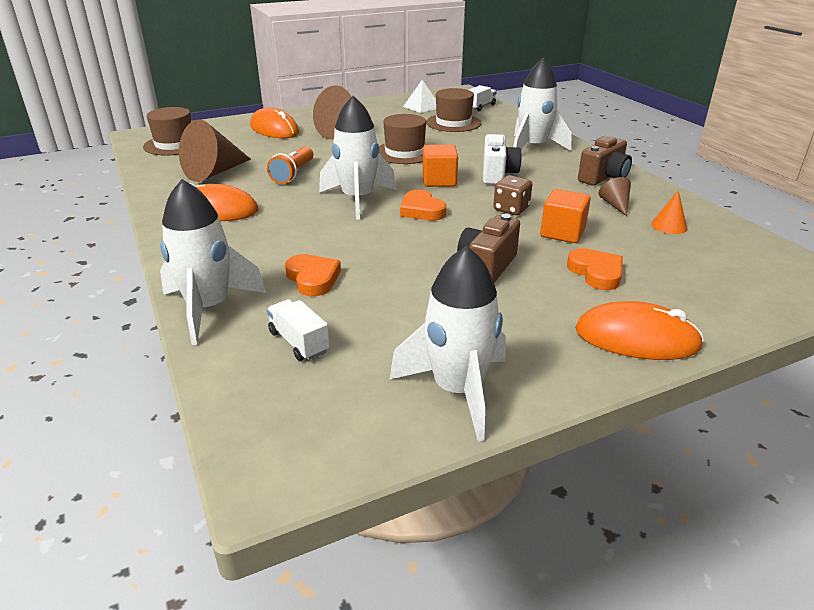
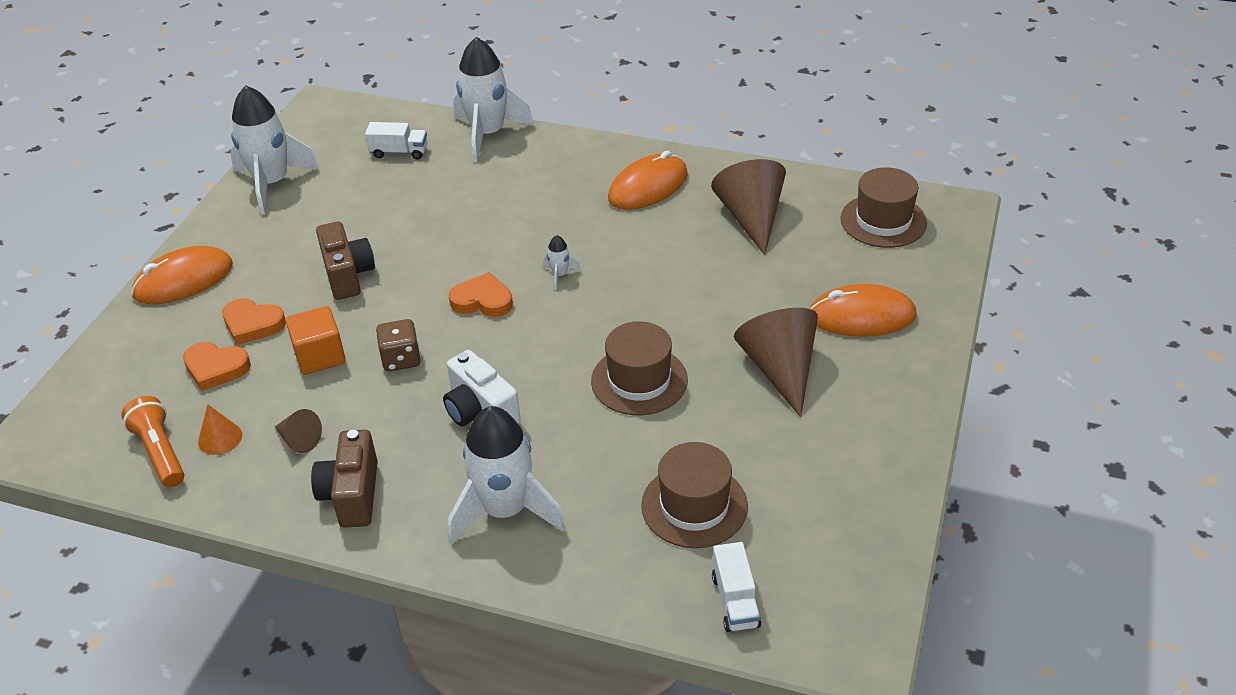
camera: 135 degrees right, 10 degrees up
(293, 174) = (680, 265): orange flashlight -> orange flashlight (160, 452)
(313, 278) = (460, 188): orange heart -> orange heart (216, 368)
(357, 199) = (560, 275): white rocket -> white rocket, size x0.41
(422, 107) = (813, 525): white pyramid -> none
(439, 181) = (527, 355): orange cube -> none

